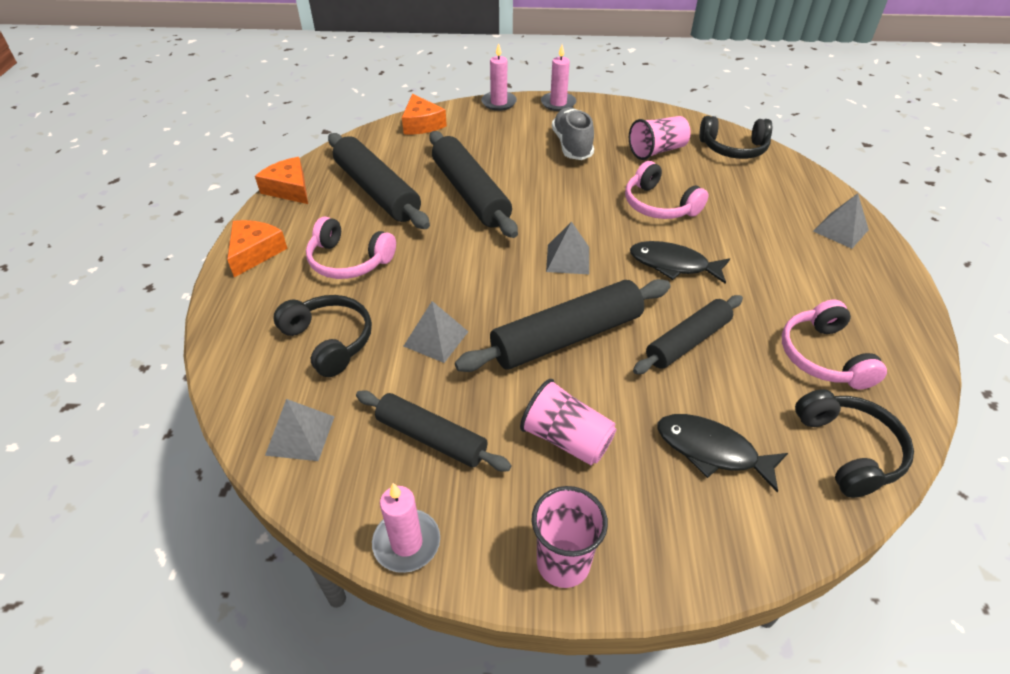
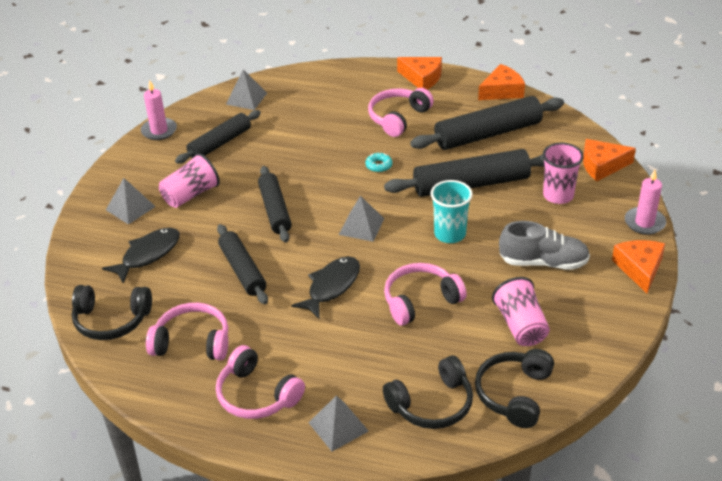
camera: 105 degrees right, 5 degrees down
(329, 341) = (317, 108): black headphones -> black headphones (432, 404)
(436, 338) = (300, 151): grey pyramid -> grey pyramid (130, 208)
(452, 262) = (379, 166): none -> turquoise donut
(555, 198) = (450, 234): none -> turquoise cup
(558, 103) = (639, 268): pink candle -> orange cheese
(563, 563) = (116, 180): pink cup -> pink cup (558, 195)
(566, 337) = (275, 210): black rolling pin -> black rolling pin, size x0.65
(850, 288) = (257, 395): none -> pink headphones

